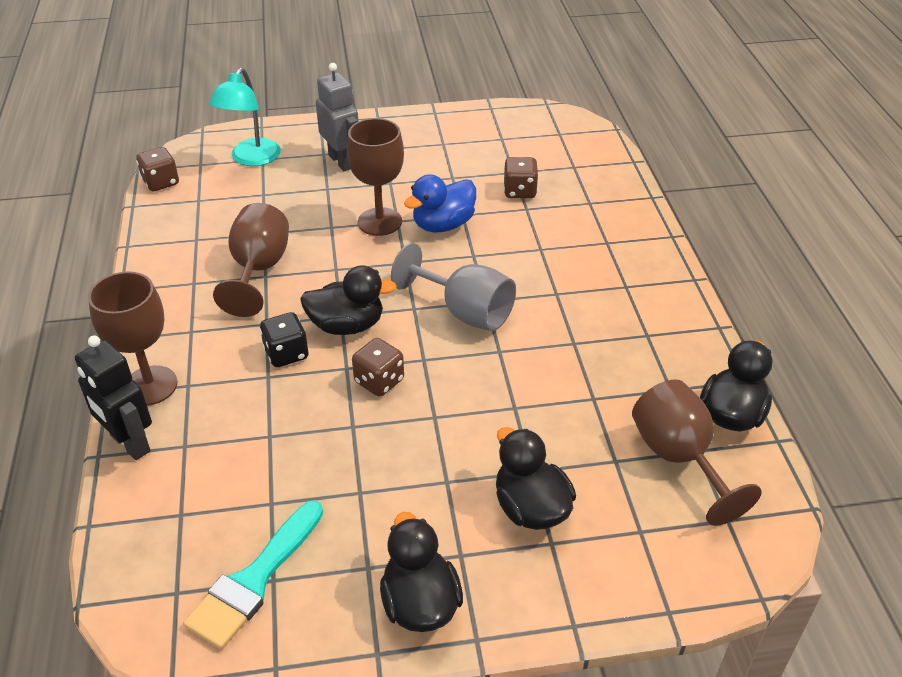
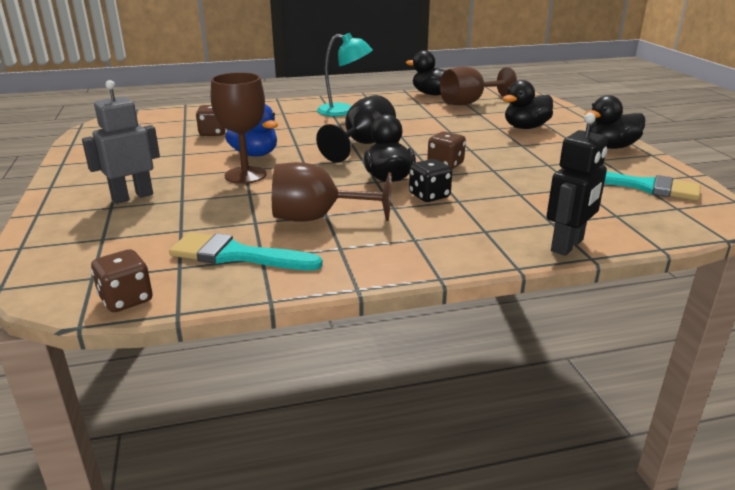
camera: 95 degrees left, 15 degrees down
(150, 385) = (495, 247): brown goblet -> none
(205, 226) = (236, 255): none -> turquoise brush
(251, 159) = (99, 244): turquoise lamp -> turquoise lamp (344, 111)
(465, 312) = (363, 144): grey goblet -> black goblet

